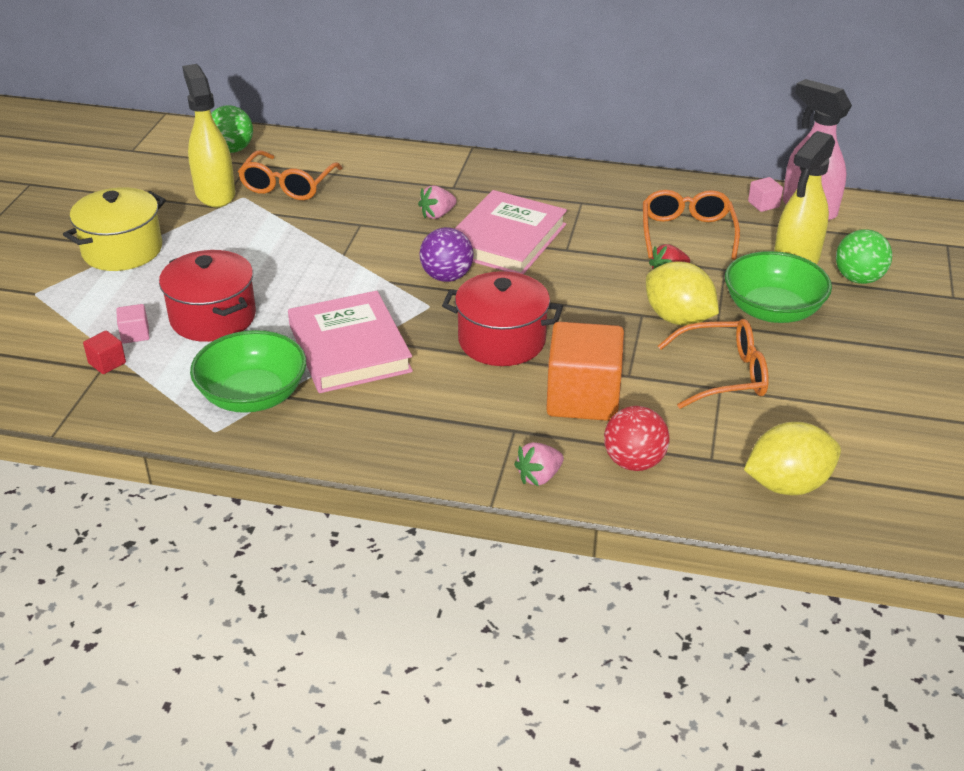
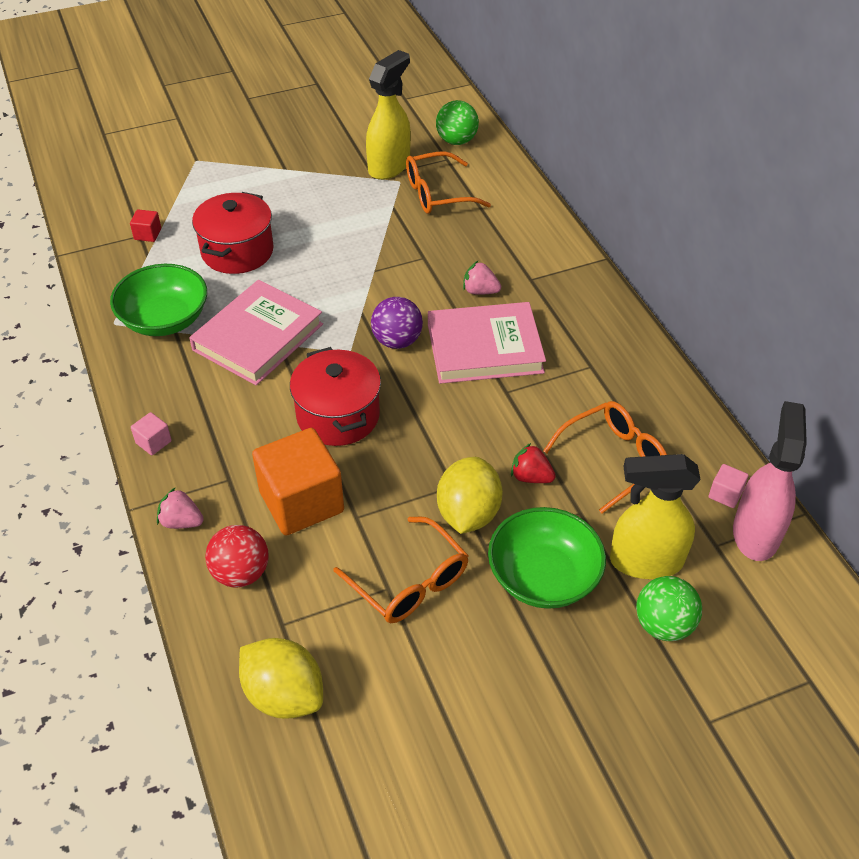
camera: 55 degrees right, 10 degrees up
(122, 250) = (278, 166): yellow pot -> none
(135, 334) = (188, 228): pink cube -> pink cube (153, 442)

